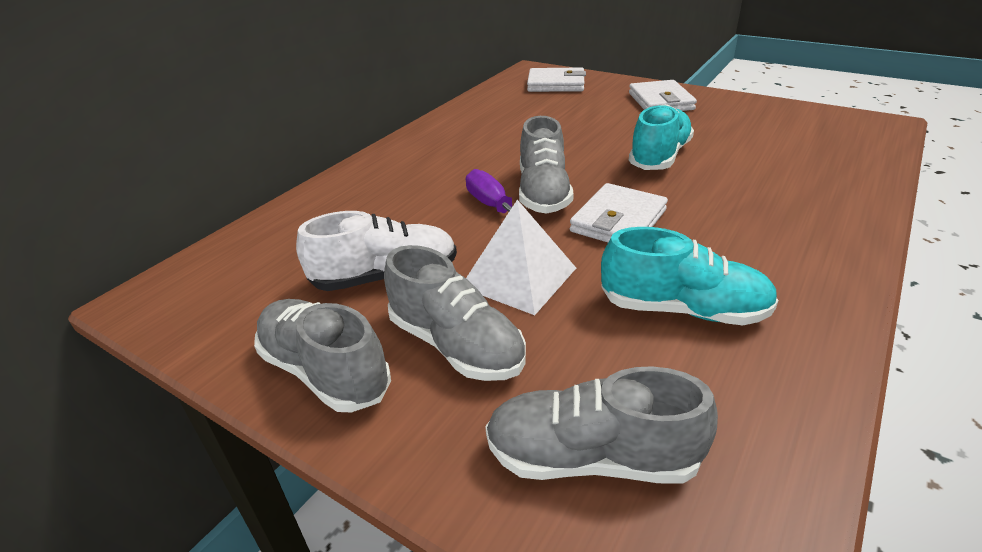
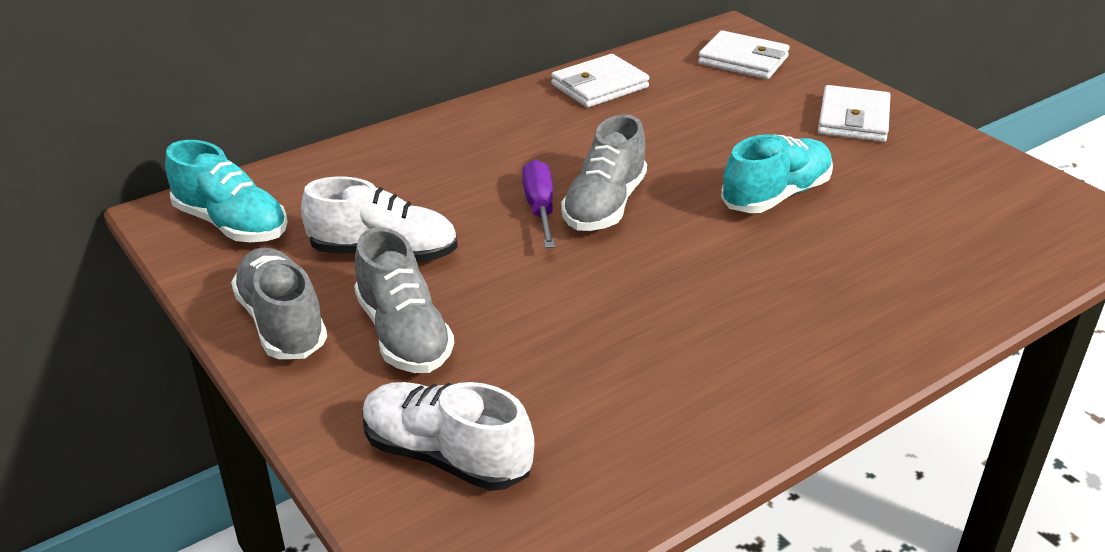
camera: 20 degrees right, 0 degrees up
(519, 277) = (506, 289): white pyramid -> none
(591, 458) = (446, 456): grey shoe -> white shoe
(618, 221) = (656, 259): white wallet -> white wallet (599, 86)
(683, 309) = (636, 367): turquoise shoe -> turquoise shoe (231, 224)

